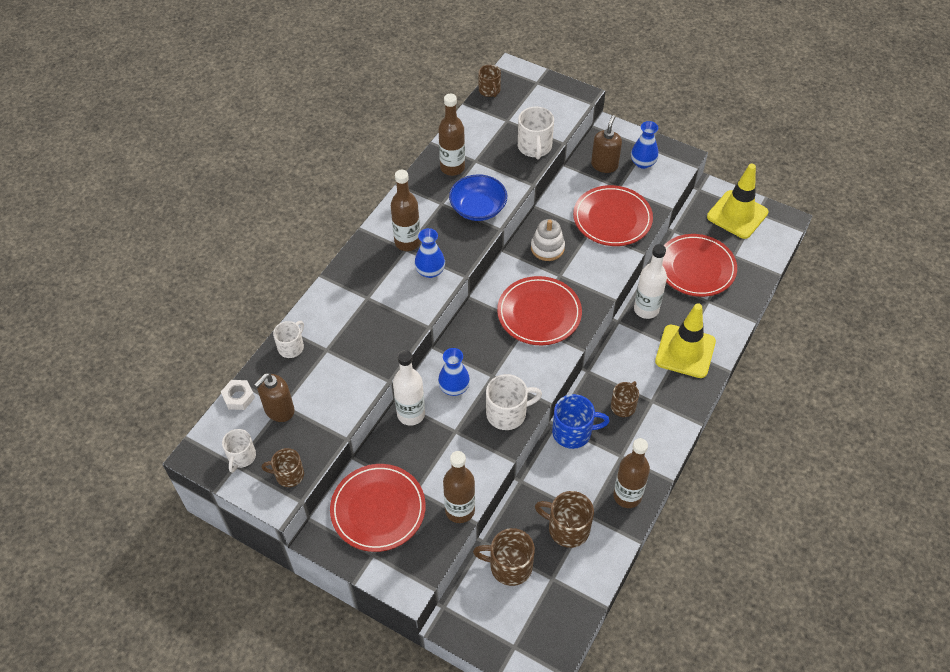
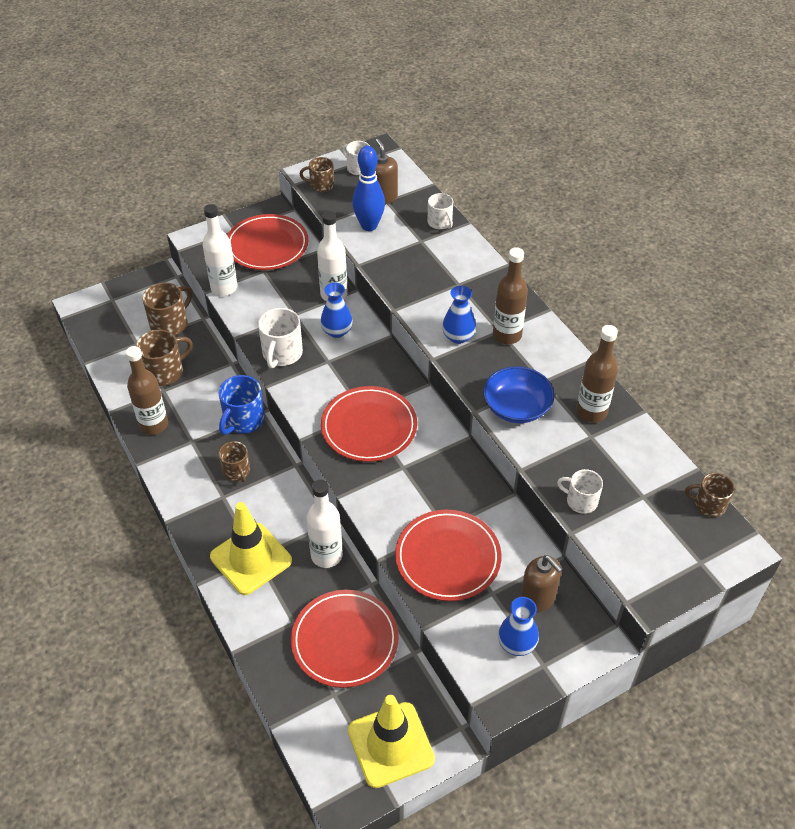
camera: 120 degrees right, 5 degrees down
(238, 397) = (413, 181): white nut -> none
(288, 475) = (321, 185): brown mug -> brown mug turned 120 degrees counterclockwise
(329, 400) = (369, 226): none -> blue bowling pin
(460, 510) = (224, 288): brown bottle -> white bottle
(534, 147) = (580, 501): white mug -> white mug, size x0.66
(547, 248) = (446, 475): white stacking toy -> none

